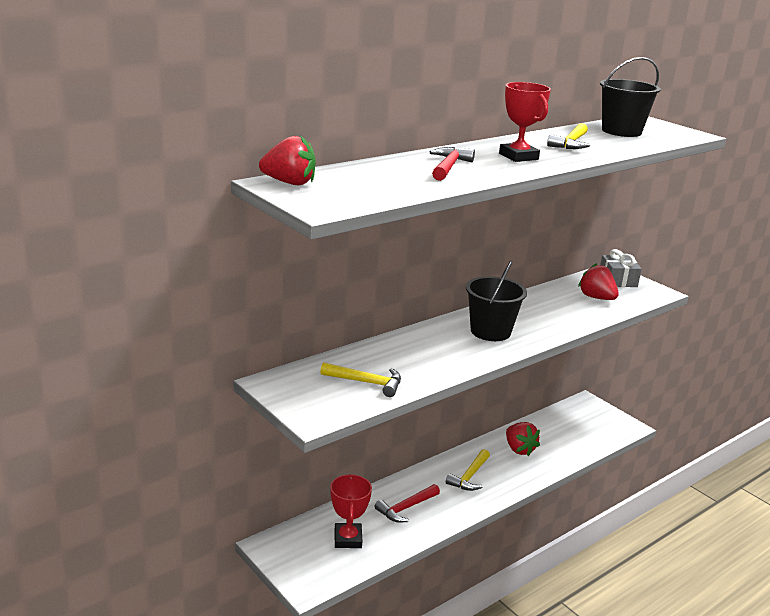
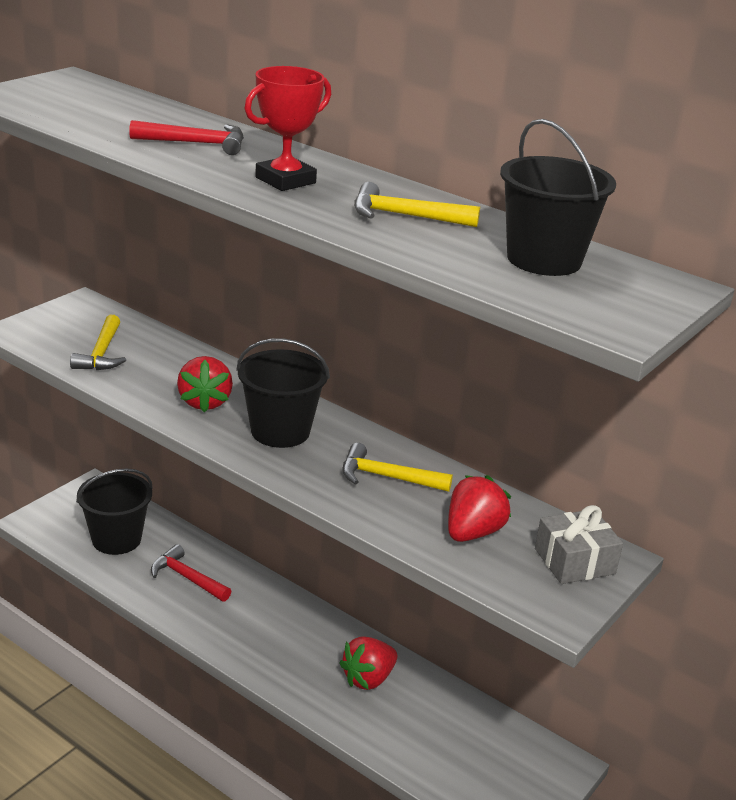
camera: 75 degrees right, 5 degrees up
(289, 183) = (75, 83): red strawberry -> red strawberry (205, 402)
(348, 539) = (116, 539): red trophy -> black bucket
(469, 476) = (277, 629): yellow hammer -> yellow hammer (387, 477)

